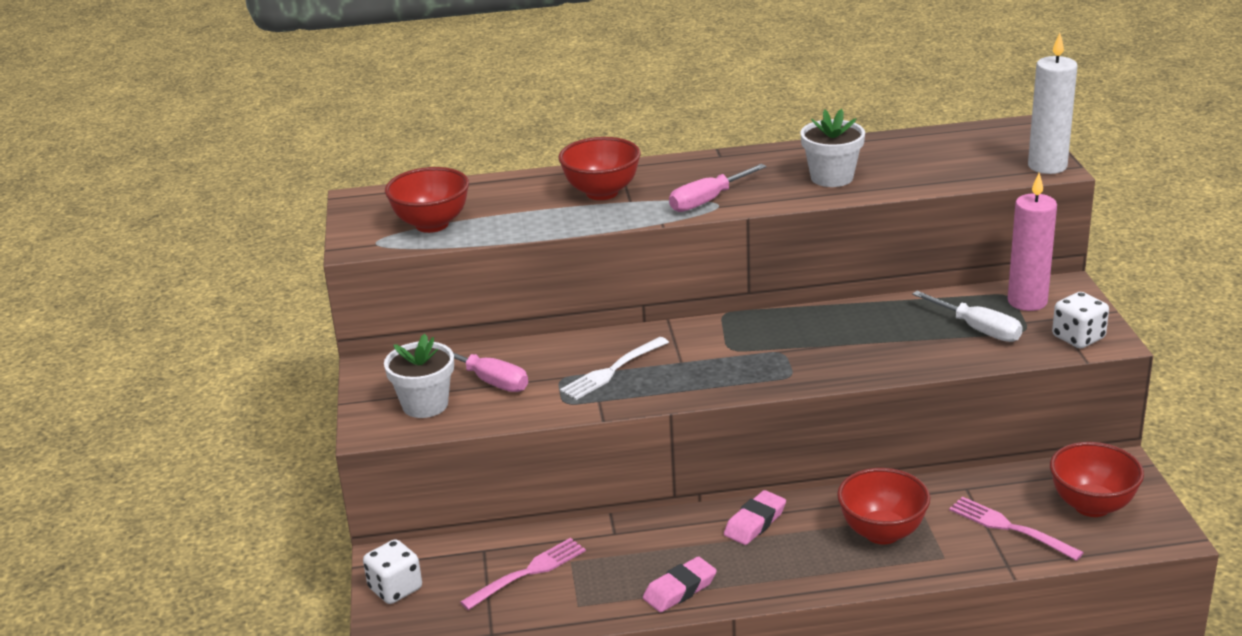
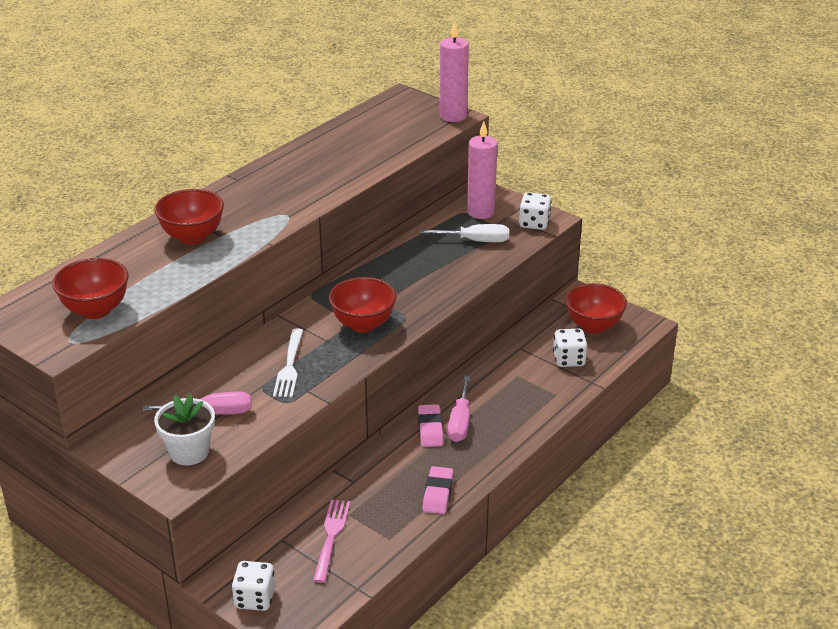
camera: 45 degrees left, 5 degrees up
(708, 200) = (277, 214): pink screwdriver -> pink screwdriver (460, 422)
(832, 177) = (335, 169): white flower pot -> none
(882, 533) = (507, 397): red bowl -> red bowl (363, 324)
(1010, 528) = (569, 360): pink fork -> white dice
(1047, 166) = (453, 116): white candle -> pink candle

